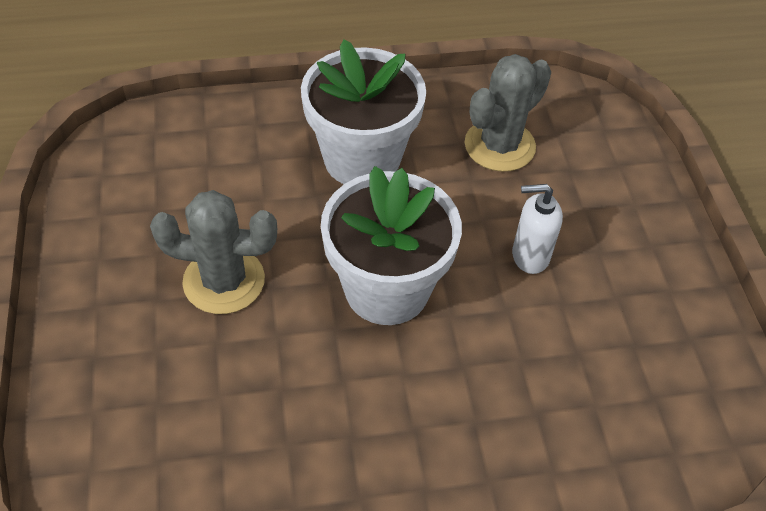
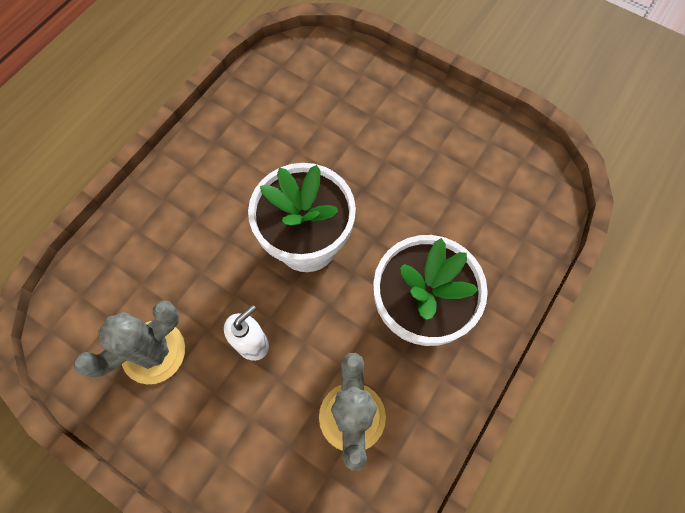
camera: 135 degrees right, 15 degrees up
(224, 281) = (387, 169): grey cactus -> grey cactus (153, 352)

